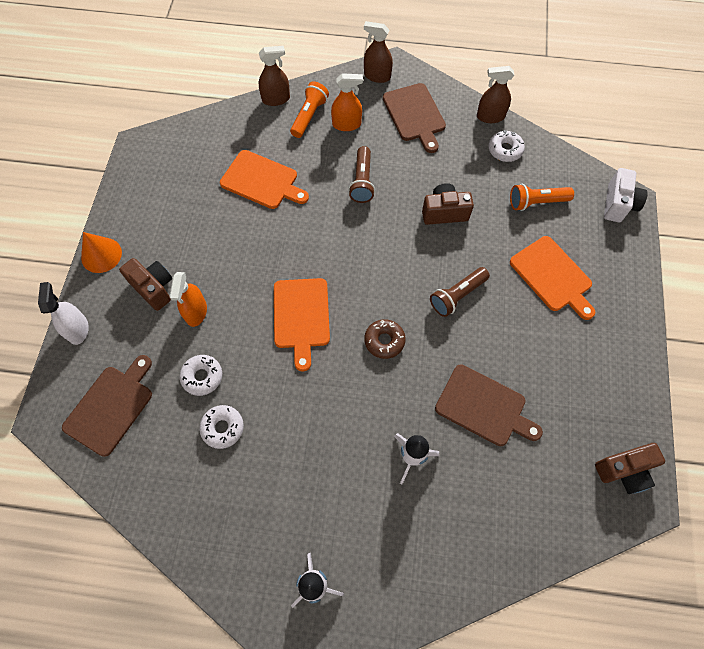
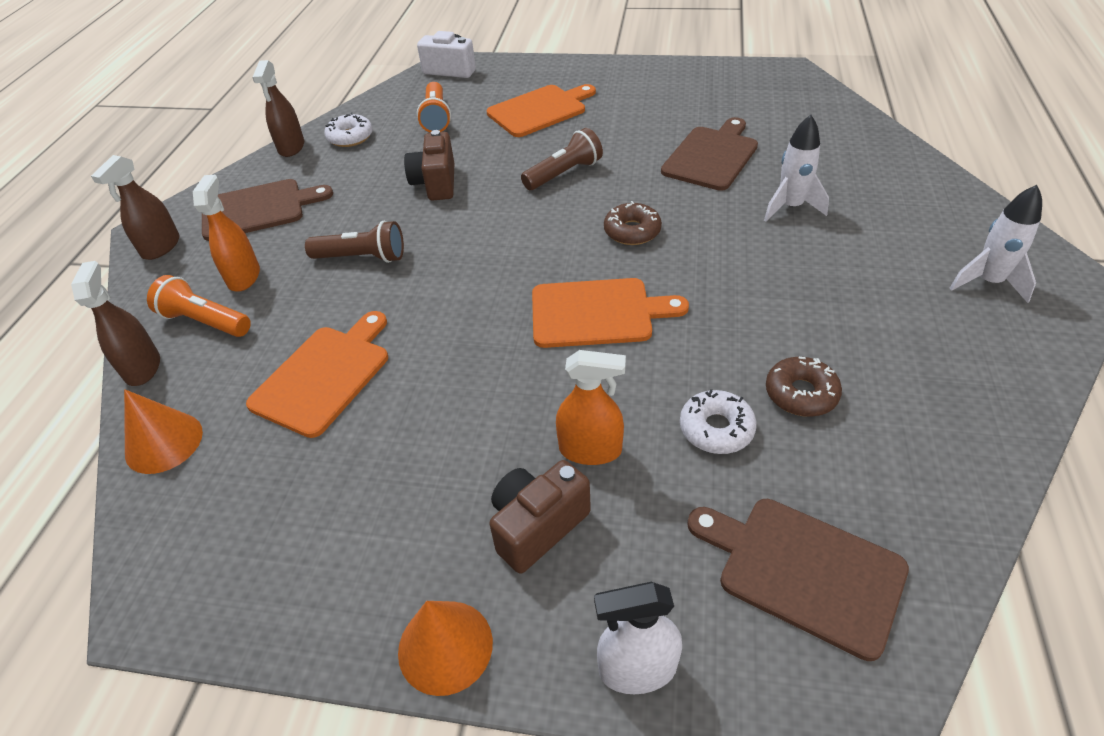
camera: 85 degrees left, 20 degrees down
(222, 428) = (801, 394): white donut -> brown donut
(224, 123) = (164, 442): none -> orange cone
(457, 296) = (564, 174): brown flashlight -> brown flashlight turned 90 degrees counterclockwise
(624, 471) = (762, 79): brown camera -> none

